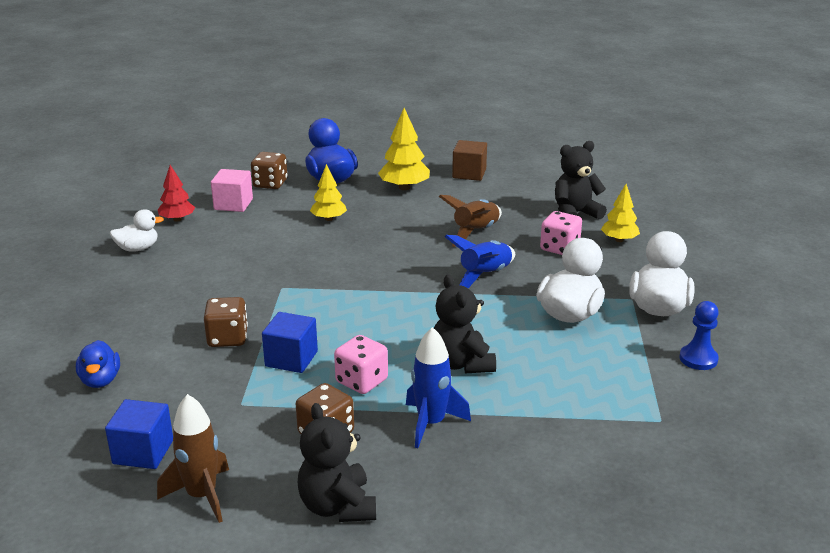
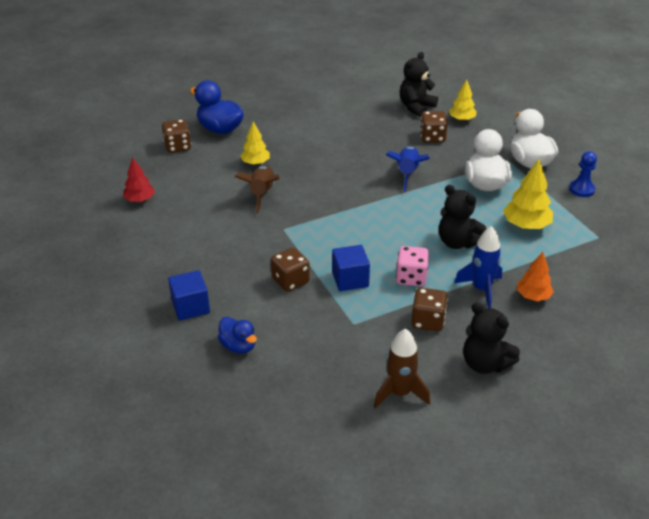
camera: 30 degrees left, 10 degrees up
(138, 248) = (138, 235): white duck -> none
(143, 452) = (329, 382): blue cube -> blue cube (190, 307)
(233, 204) = (169, 173): pink cube -> none
(404, 187) = (281, 120): yellow tree -> yellow tree (526, 225)
(469, 173) = (314, 95): brown cube -> none
(475, 232) = (367, 142): brown rocket -> brown rocket (262, 194)
(488, 456) = (533, 296): none -> orange tree
(559, 248) = (432, 137): pink dice -> brown dice

